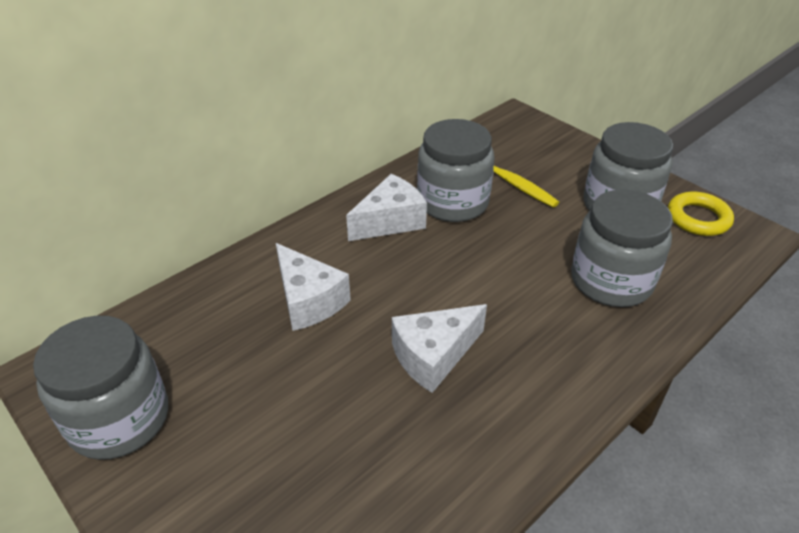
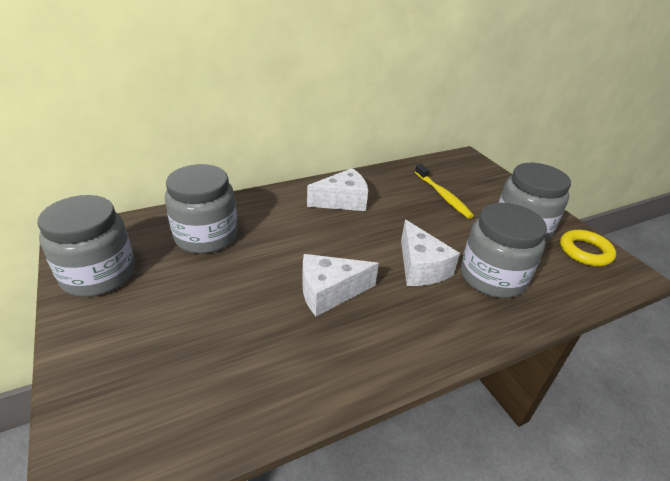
camera: 15 degrees right, 5 degrees down
(309, 300) = (260, 235): white cheese -> white cheese (421, 267)
(453, 202) = (393, 199): grey jar -> grey jar (206, 236)

